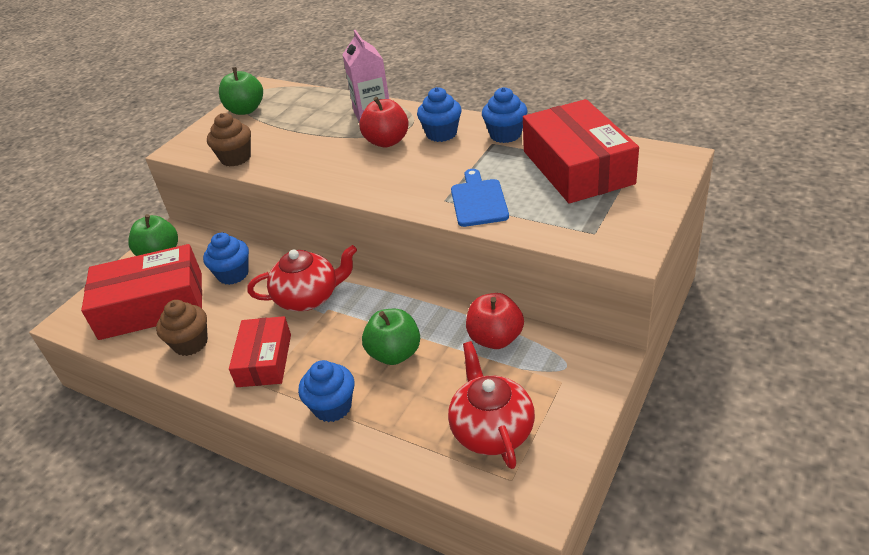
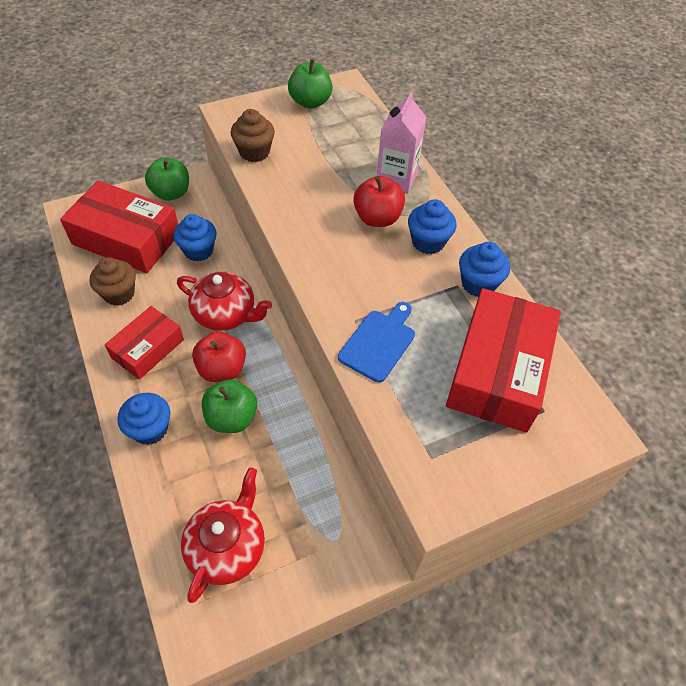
camera: 30 degrees right, 15 degrees up
(495, 338) = (312, 466): red apple -> red apple (222, 369)

